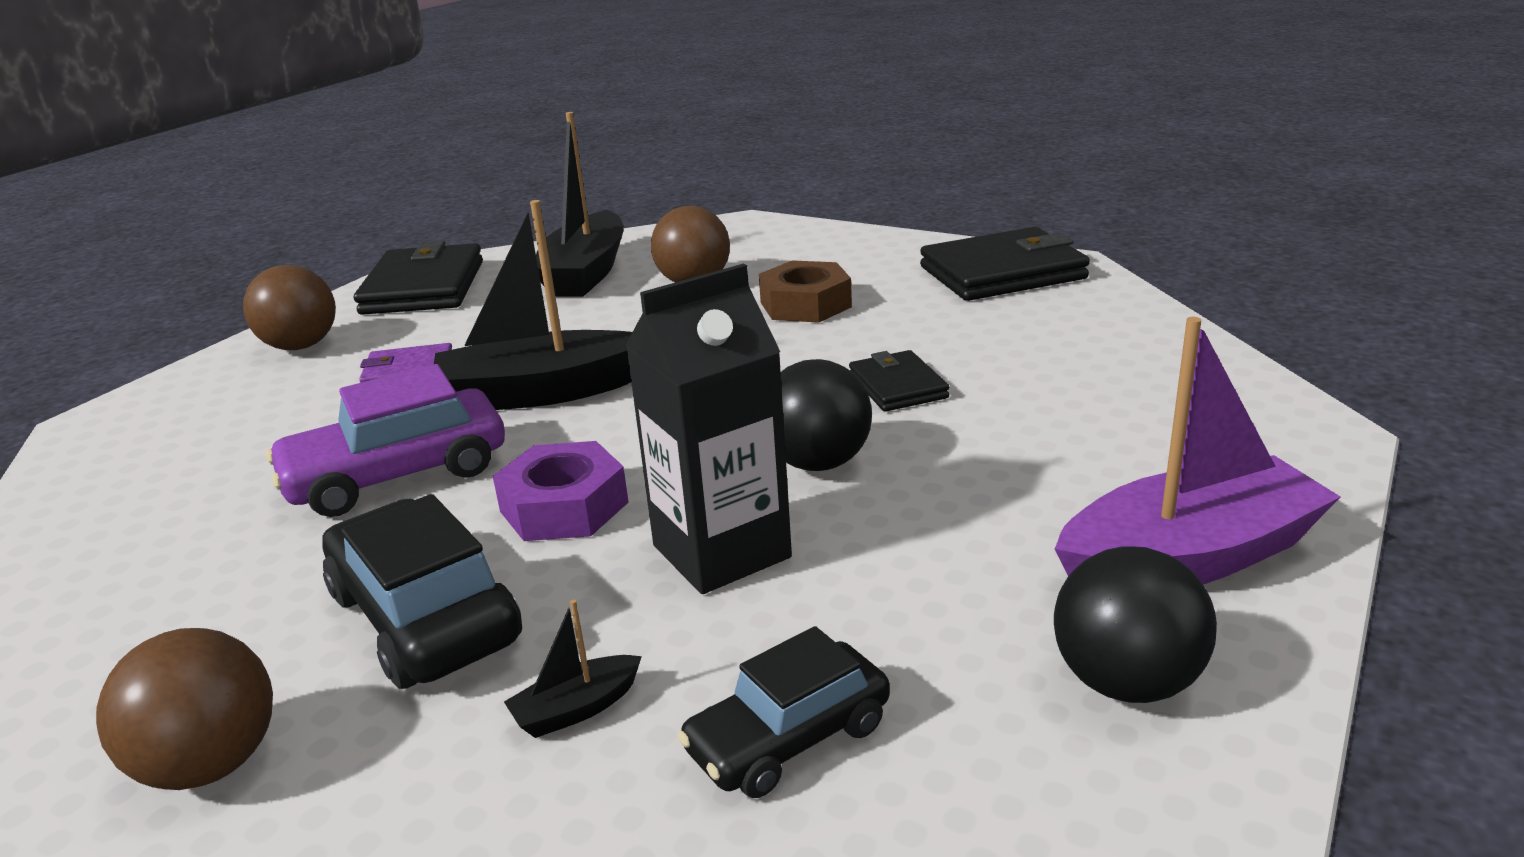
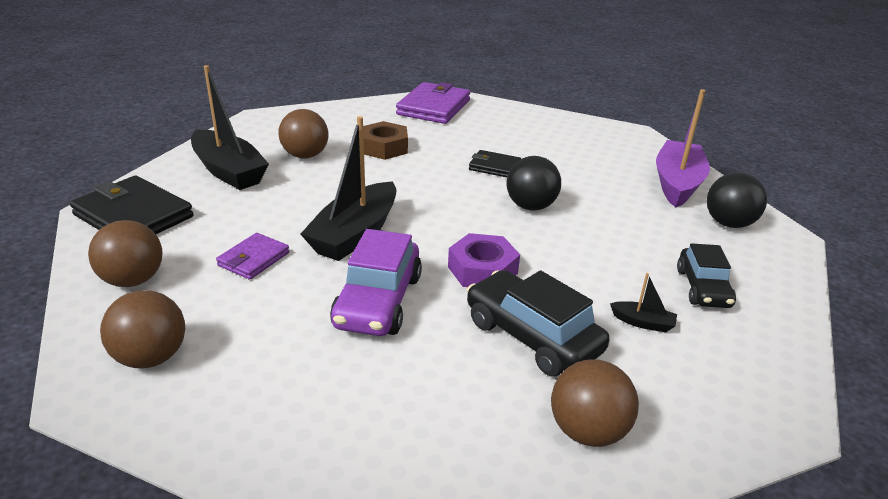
camera: 55 degrees left, 5 degrees up
(171, 419) = (151, 357): none -> brown ball
(424, 617) = (532, 336): black car -> black car turned 45 degrees clockwise
(576, 709) = (643, 323): black boat -> black boat turned 75 degrees counterclockwise
(721, 551) = (570, 251): black carton -> none
(1002, 273) = (434, 107): black wallet -> purple wallet

